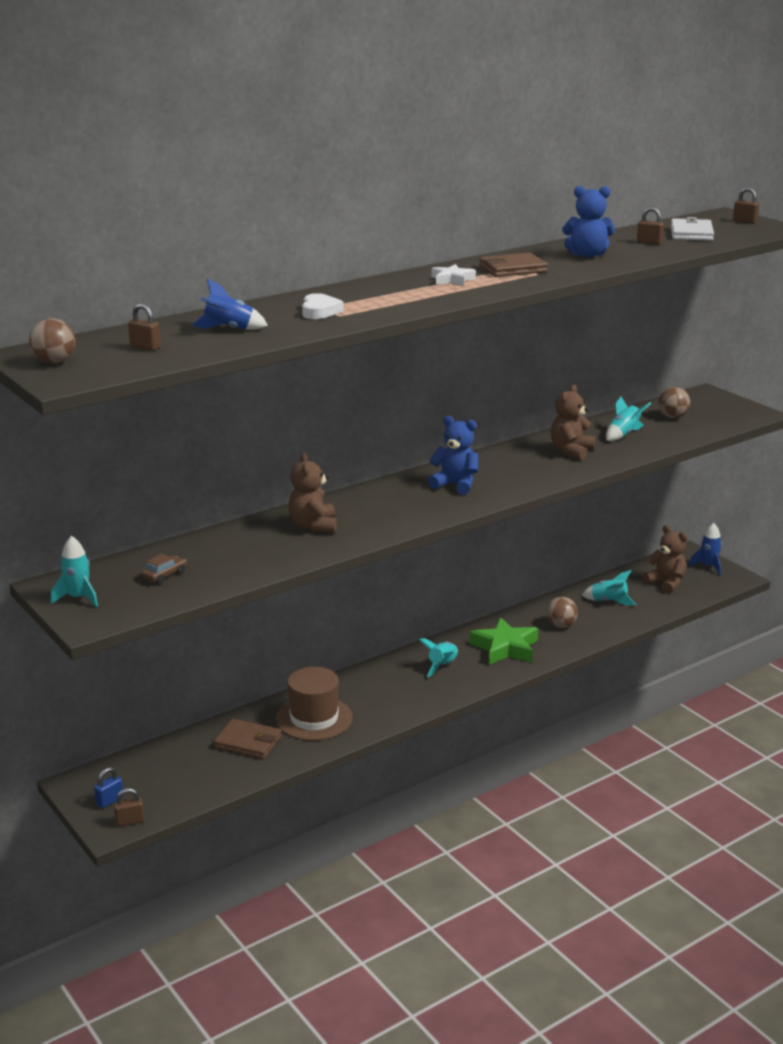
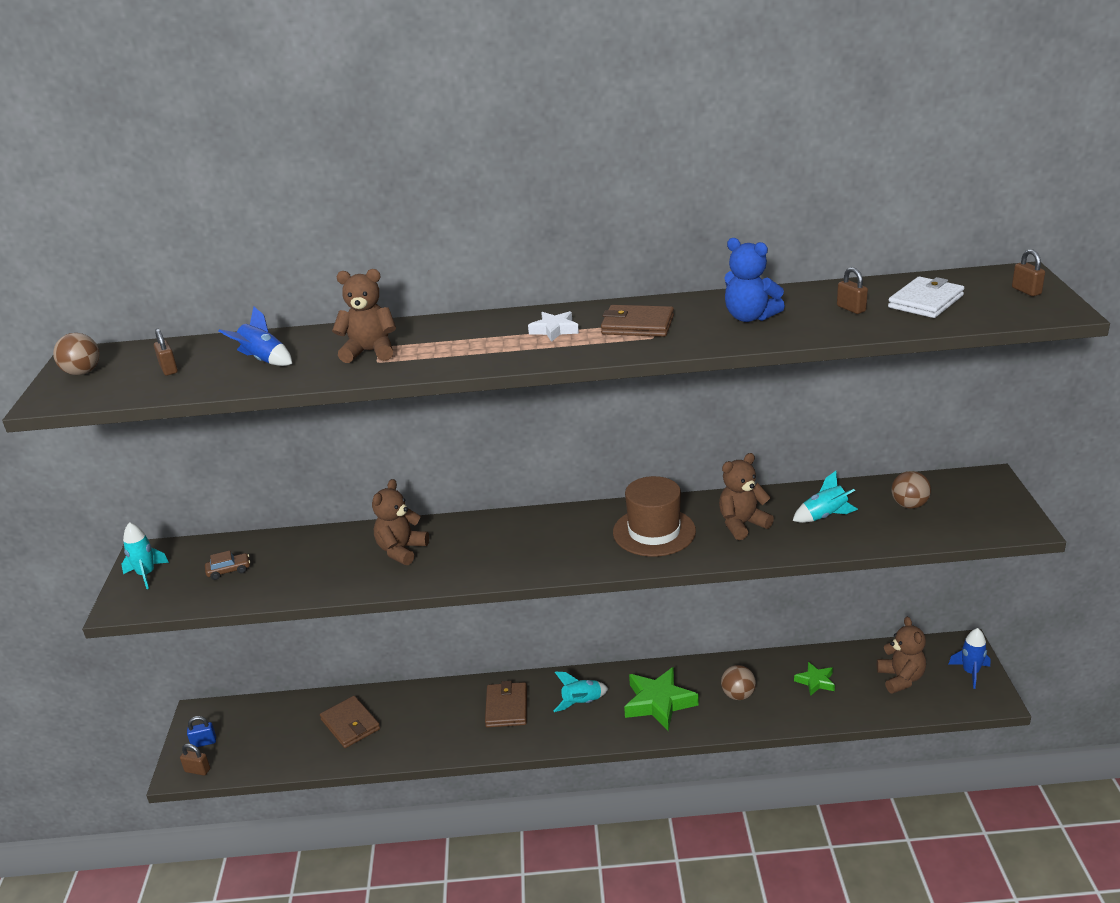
camera: 35 degrees right, 5 degrees up
(314, 718) = (422, 720): brown hat -> brown hat (654, 532)
(319, 311) = (370, 352): white heart -> brown teddy bear
(381, 688) = (506, 707): none -> brown wallet
(455, 485) = (578, 537): blue teddy bear -> none
(609, 601) = (815, 681): turquoise rocket -> green star

